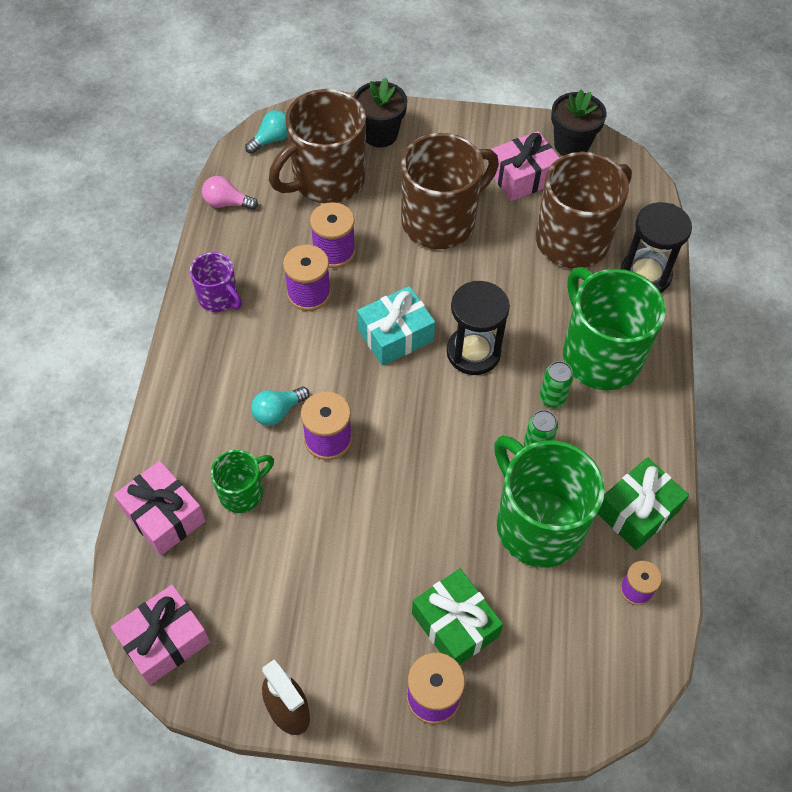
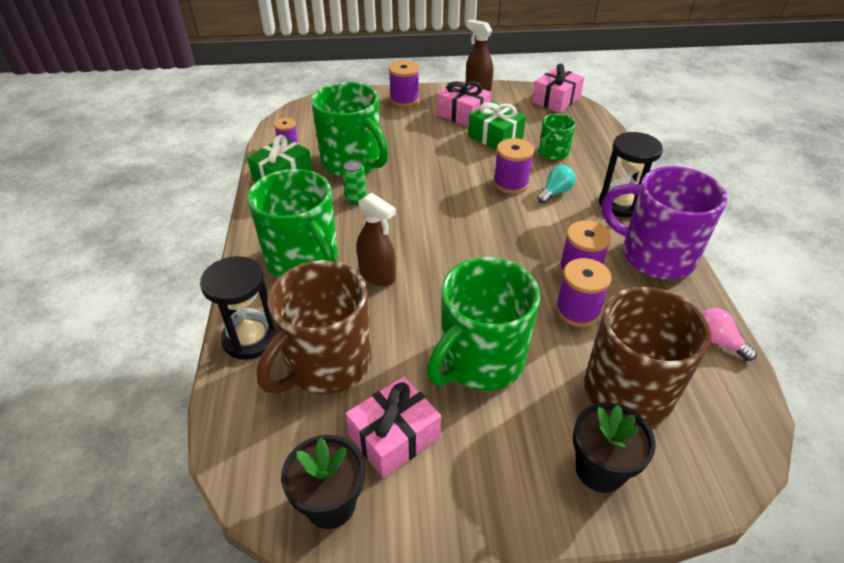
camera: 170 degrees right, 15 degrees down
(163, 515) = (594, 139): pink gift -> pink gift (463, 114)
(219, 298) = (655, 256): purple mug -> purple mug, size x1.95
(227, 203) = (717, 341): pink light bulb -> pink light bulb turned 135 degrees counterclockwise
(272, 140) = (730, 433): turquoise light bulb -> none
(395, 335) = (487, 251): turquoise gift -> none
(441, 221) = (480, 360): brown mug -> green mug
(455, 625) = (398, 121): green gift -> green gift (495, 137)
(473, 352) = (416, 248): black hourglass -> black hourglass (621, 204)
(520, 323) = (377, 275): none -> brown spray bottle
(552, 398) = (345, 227): green can -> none

